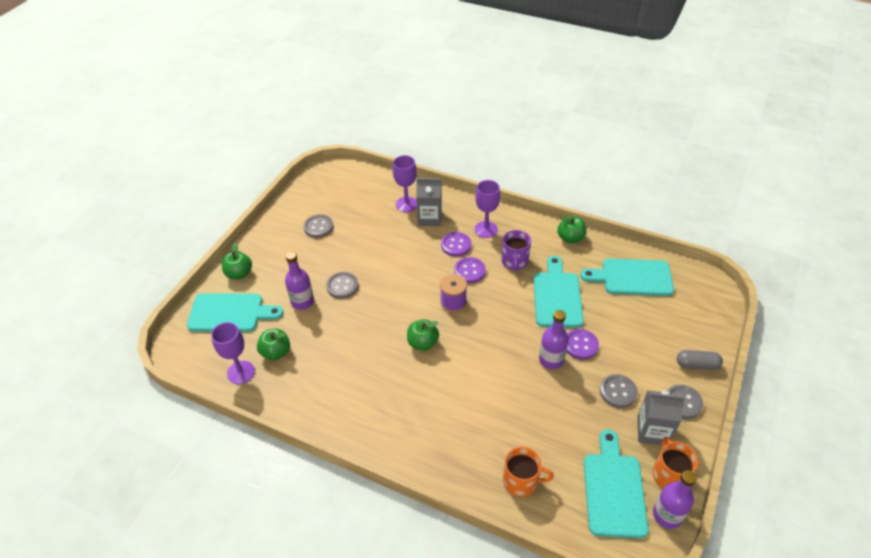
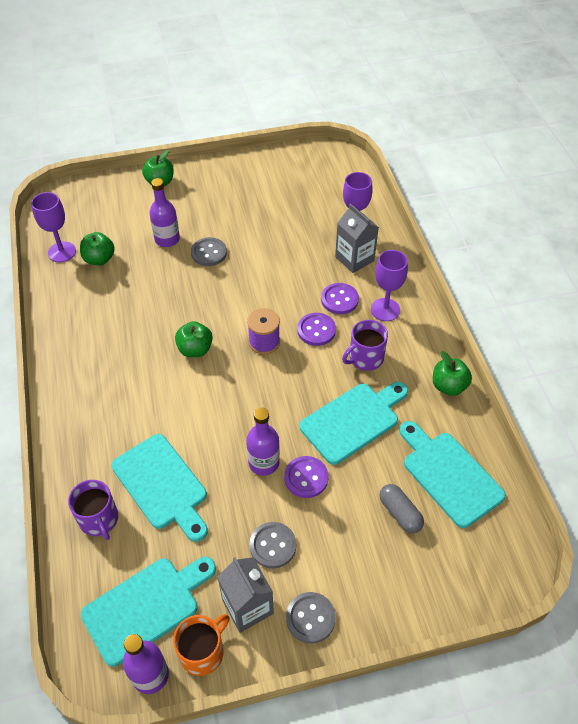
camera: 50 degrees right, 5 degrees up
(230, 313) = (114, 205): turquoise cutting board -> turquoise cutting board (162, 485)
(318, 227) = (261, 193): grey button -> none
(521, 481) = (99, 519): orange mug -> purple mug
(697, 365) = (378, 607): grey capsule -> grey capsule (400, 513)

